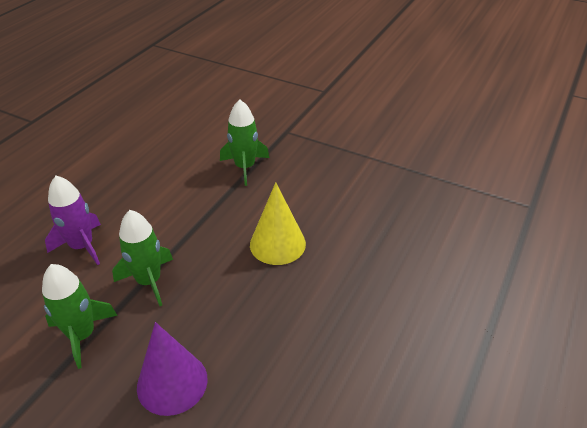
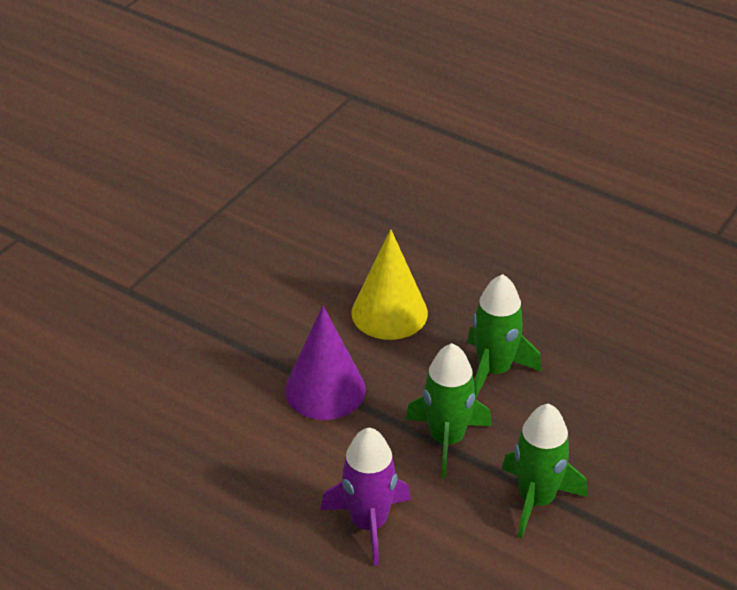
camera: 85 degrees left, 0 degrees up
(172, 382) = (604, 408): purple cone -> purple cone (325, 389)
(245, 167) = (213, 340): green rocket -> green rocket (494, 370)

